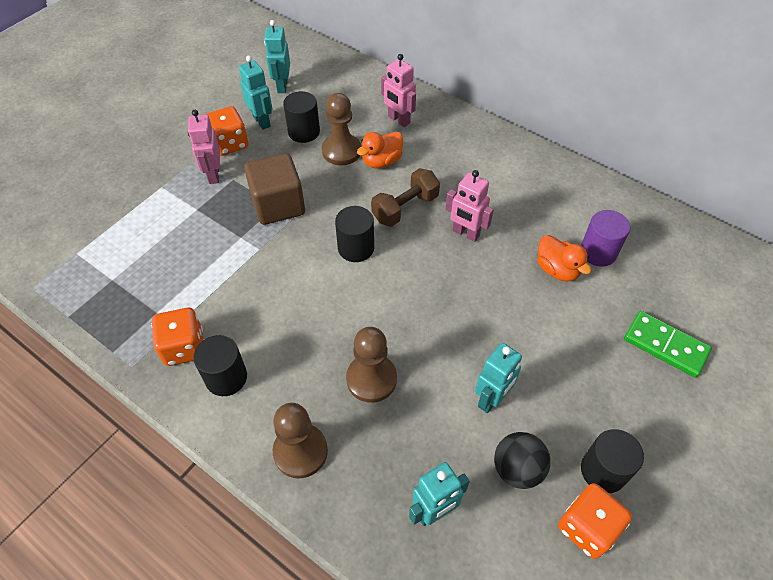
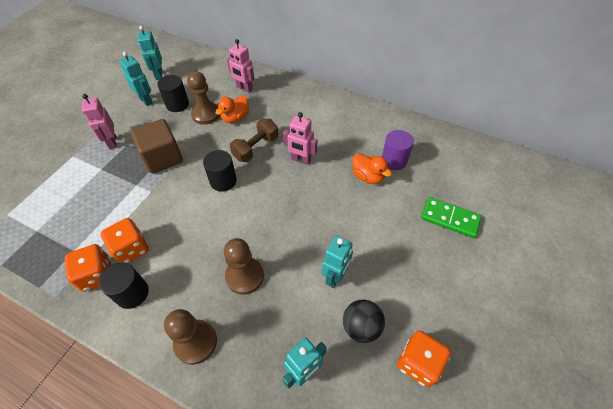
camera: 10 degrees left, 0 degrees up
(229, 144) = (123, 119): orange dice -> orange dice (131, 249)
(603, 471) = (422, 317): black cylinder -> none

